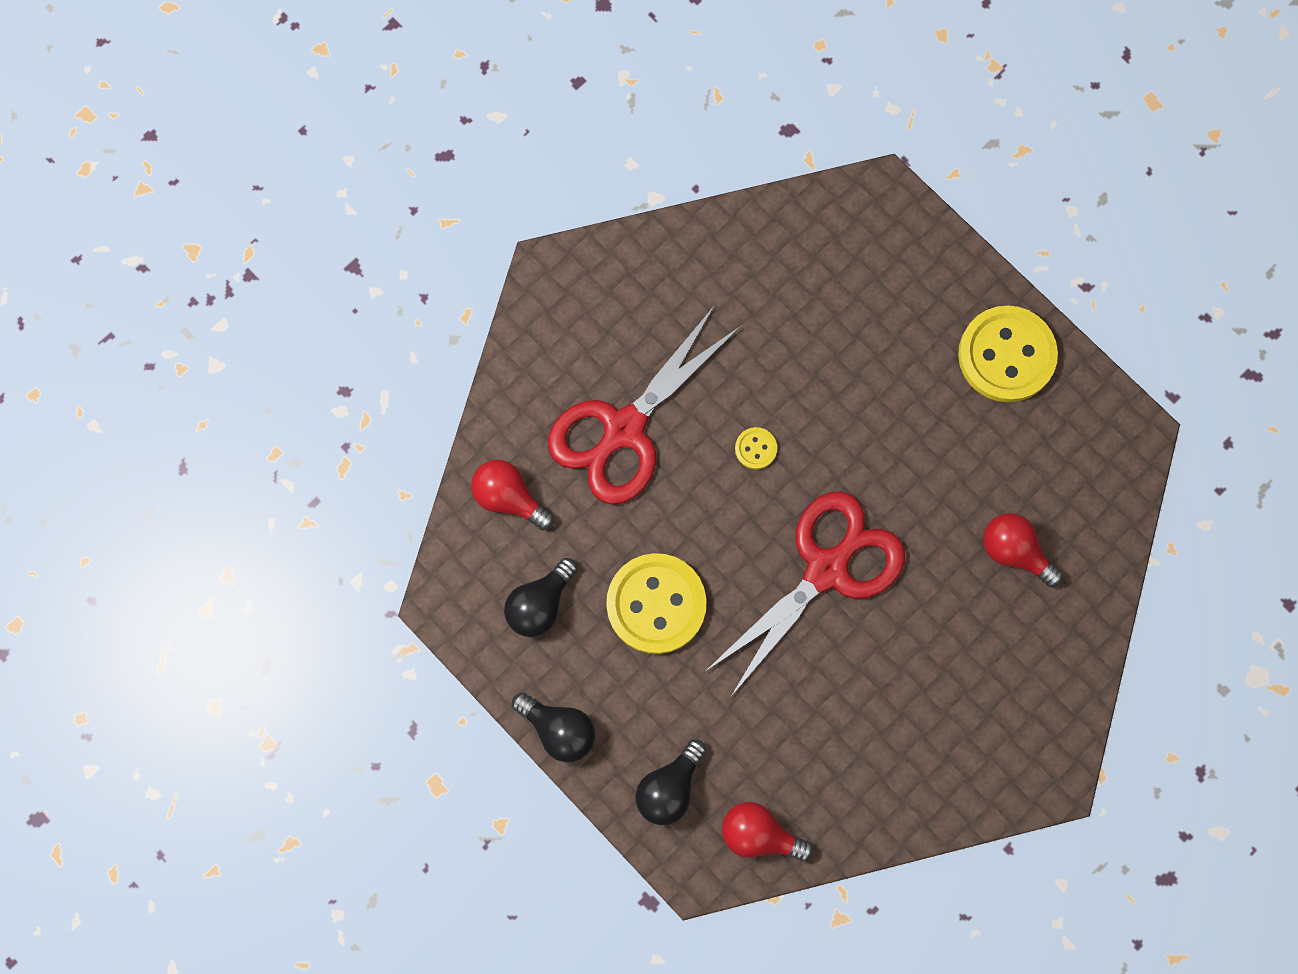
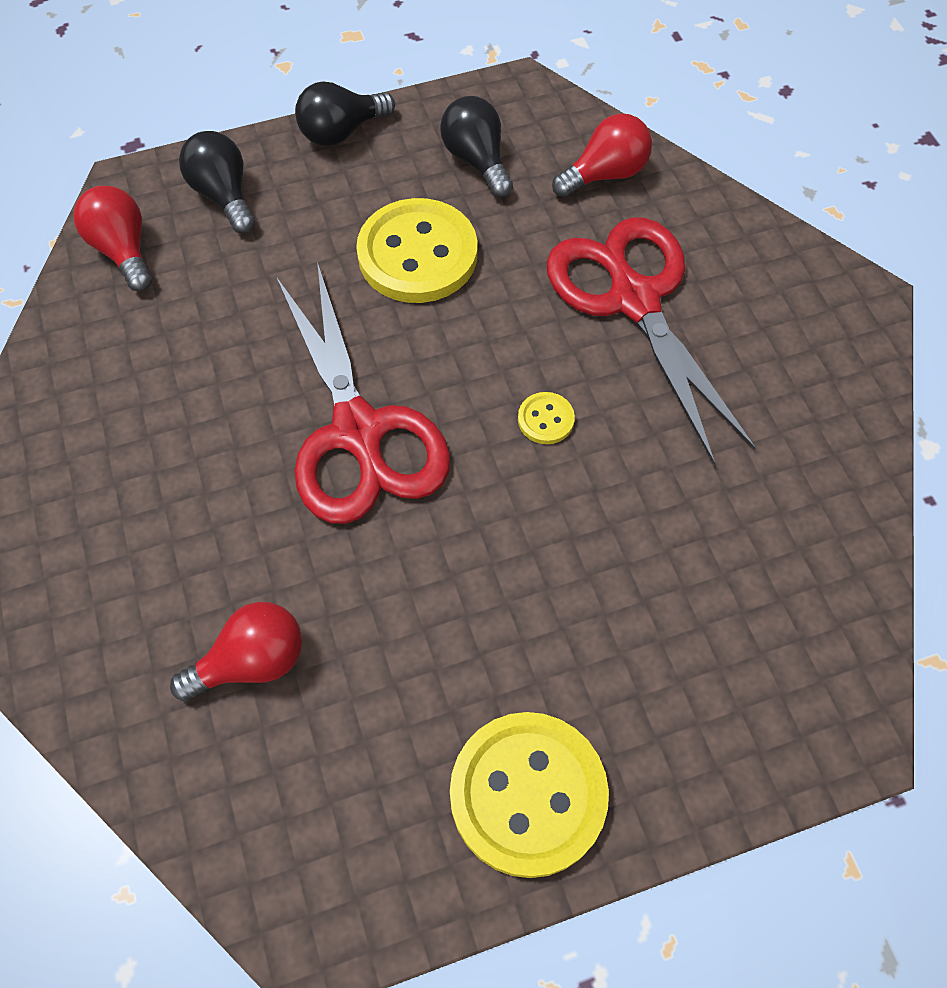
camera: 115 degrees right, 15 degrees down
(759, 833) = (123, 250): red light bulb -> red light bulb turned 75 degrees counterclockwise

